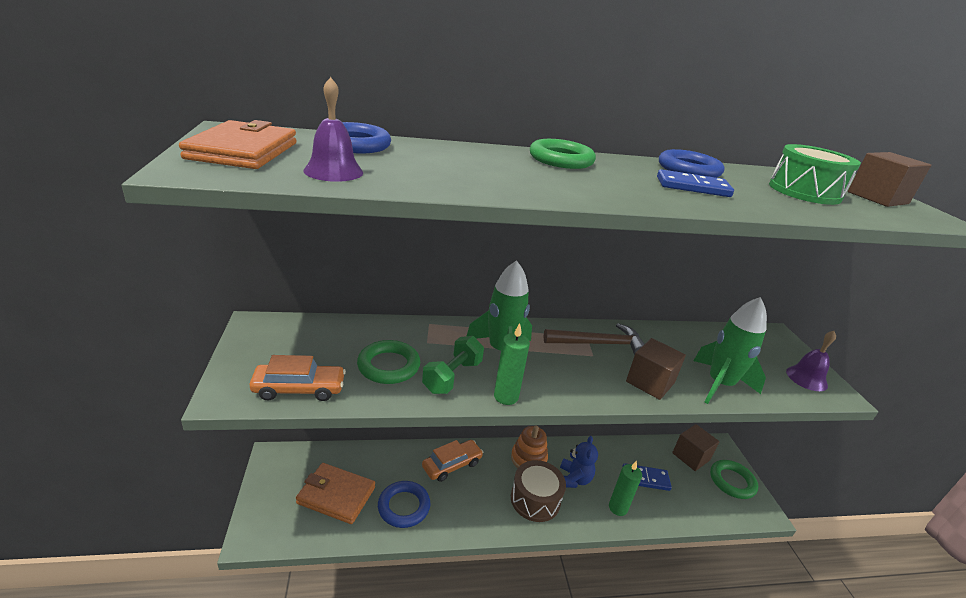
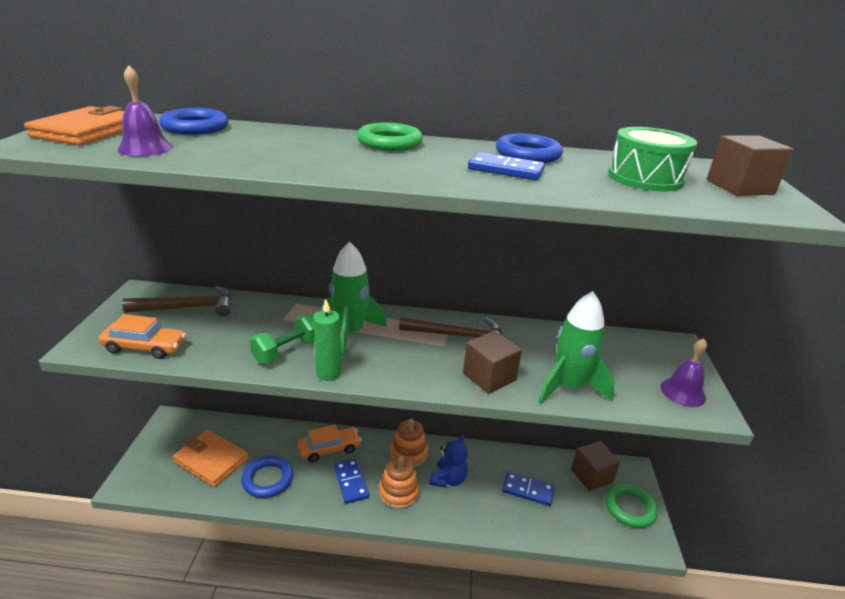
camera: 15 degrees right, 0 degrees up
(320, 339) = (188, 308): none -> brown hammer
(388, 366) = (234, 336): green ring -> none
(486, 496) = (351, 482): none -> blue domino
(535, 499) = (399, 492): brown drum -> orange stacking toy
(618, 508) = (483, 514): green candle -> none

